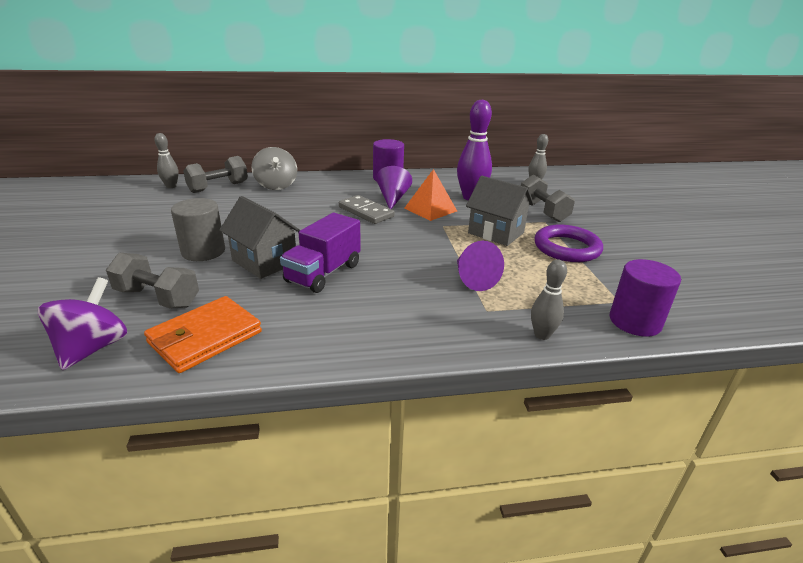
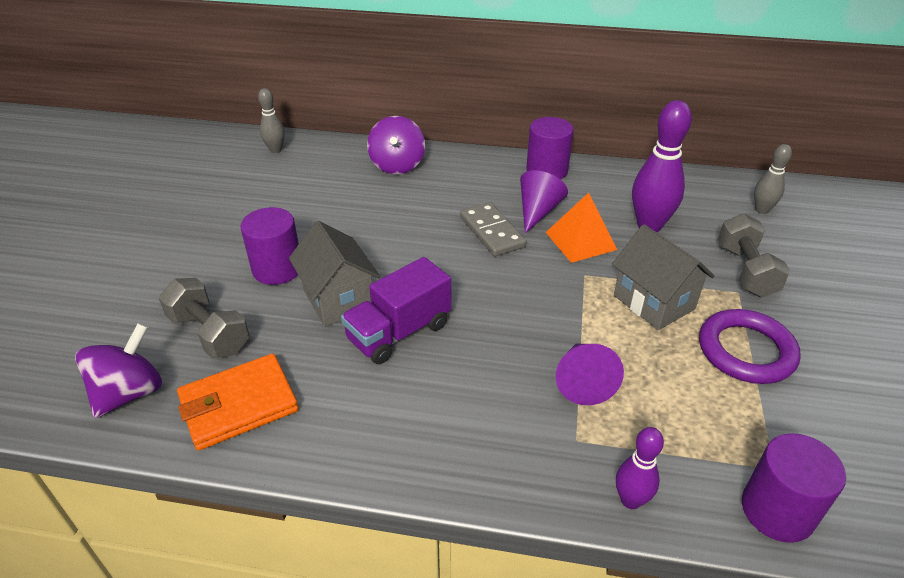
camera: 20 degrees right, 10 degrees up
(203, 251) = (277, 269): grey cylinder -> purple cylinder
(218, 187) = (328, 159): grey dumbbell -> none
(276, 185) = (397, 165): grey spinning top -> purple spinning top
(542, 335) = (630, 500): grey bowling pin -> purple bowling pin

